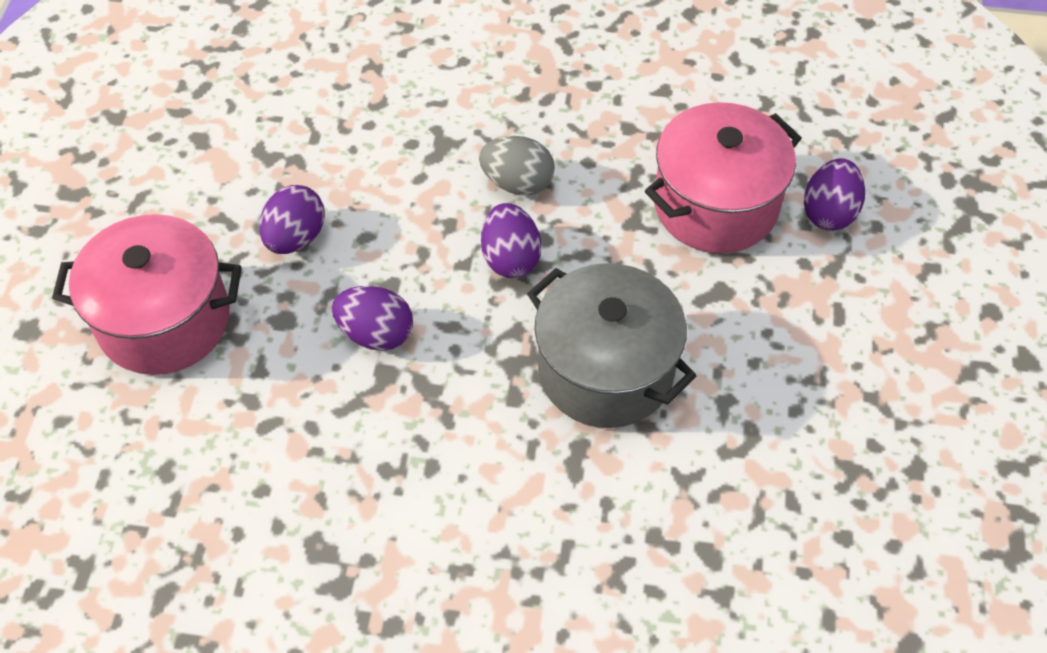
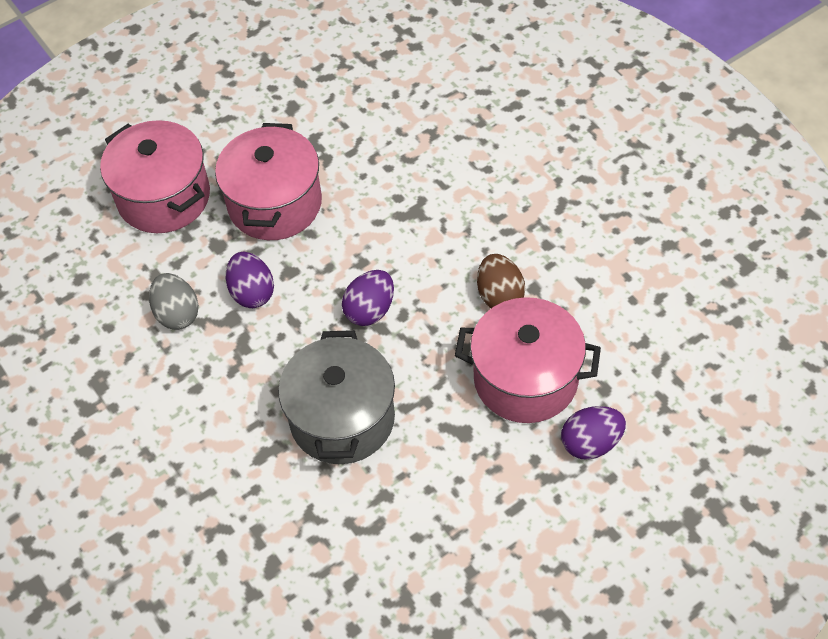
camera: 50 degrees right, 0 degrees up
(295, 237) = (275, 204): purple egg -> pink pot
(517, 183) = (427, 269): grey egg -> grey egg (177, 313)
(608, 156) = (500, 295): none -> brown egg

